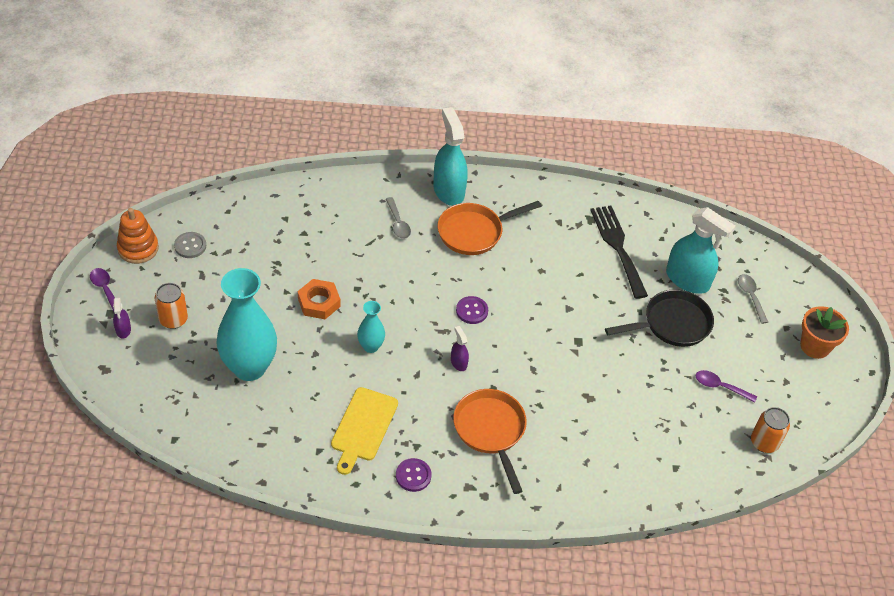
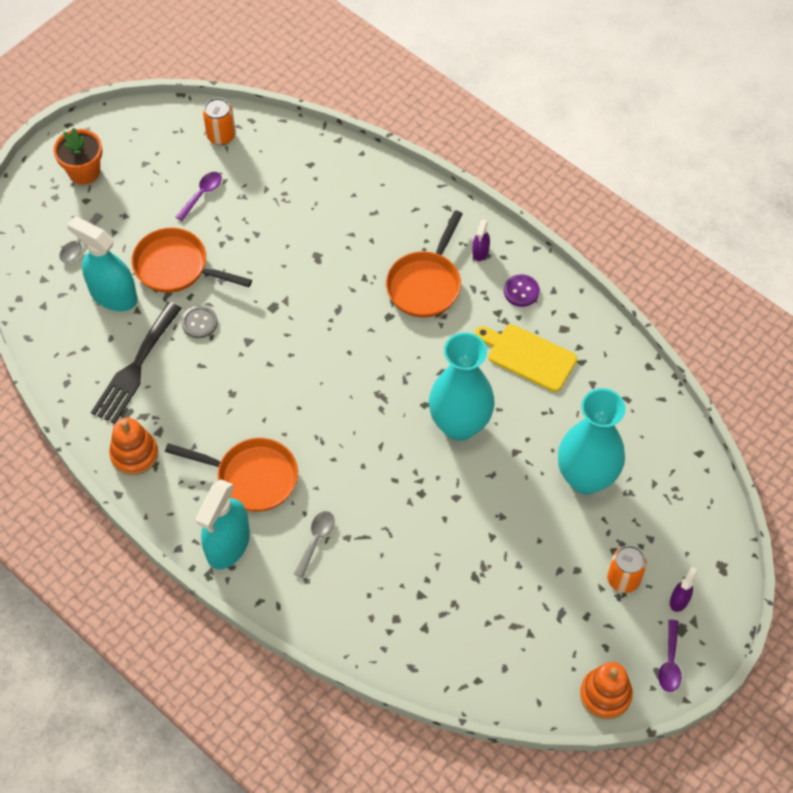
camera: 135 degrees left, 10 degrees up
(190, 246) = (548, 660): grey button -> grey button (199, 323)
(319, 302) = (470, 502): orange nut -> none
(363, 427) = (528, 356): yellow cutting board -> yellow cutting board turned 120 degrees counterclockwise
(370, 346) = (459, 425): turquoise vase -> turquoise vase, size x2.07
(458, 362) = (396, 358): purple spray bottle -> purple spray bottle (480, 252)
(472, 311) = (336, 397): purple button -> none
(558, 201) = (134, 454): none -> orange stacking toy
(672, 324) = (176, 267): black pan -> orange pan
(687, 280) = (113, 295): turquoise spray bottle -> turquoise spray bottle turned 45 degrees counterclockwise
(720, 387) = (202, 194): purple spoon -> purple spoon turned 120 degrees counterclockwise

